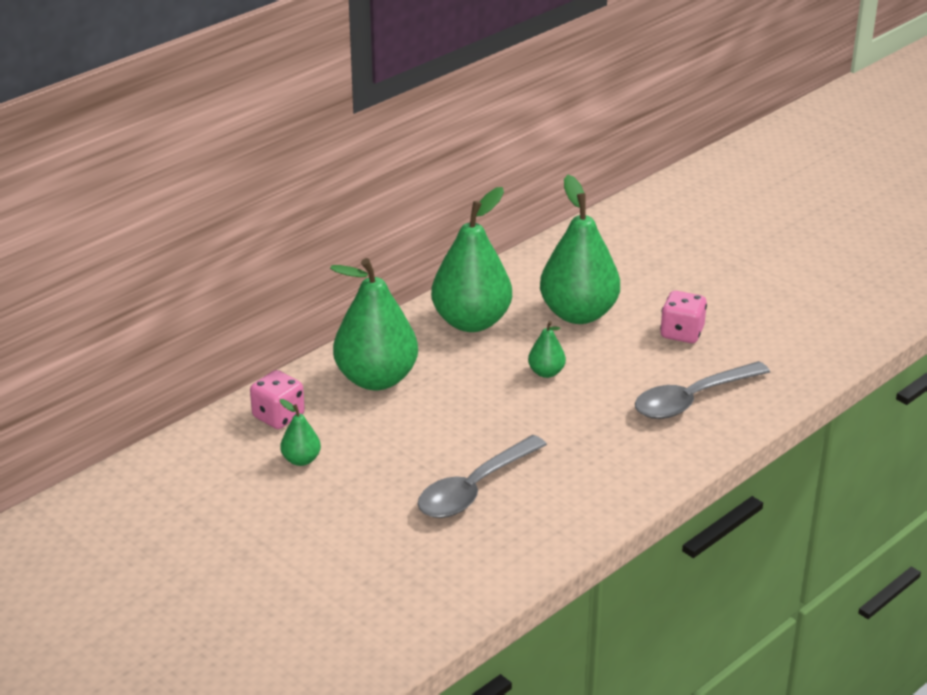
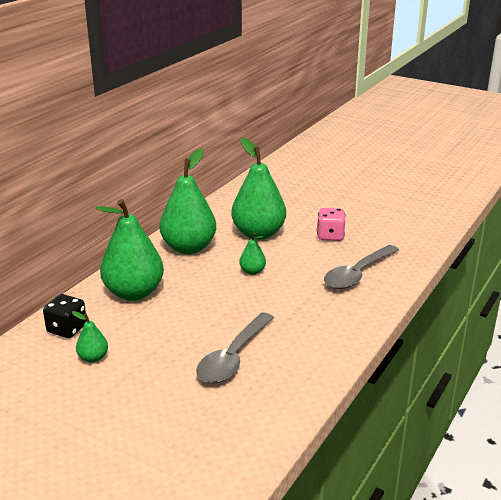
camera: 15 degrees left, 5 degrees down
(278, 416) = (67, 329): pink dice -> black dice

